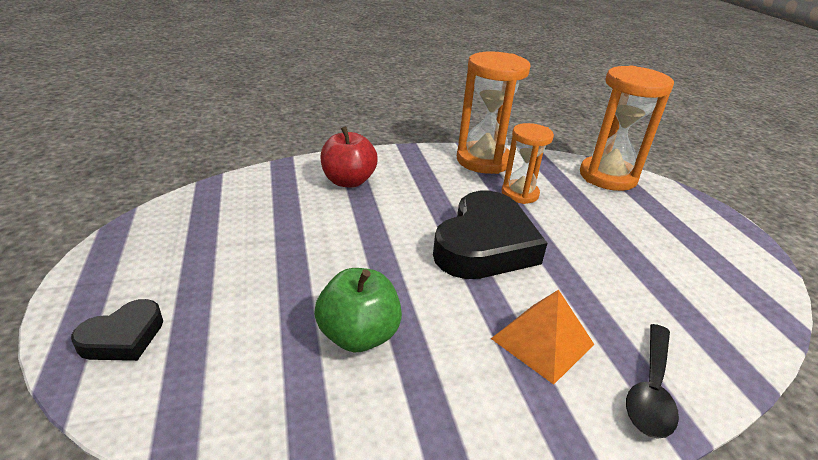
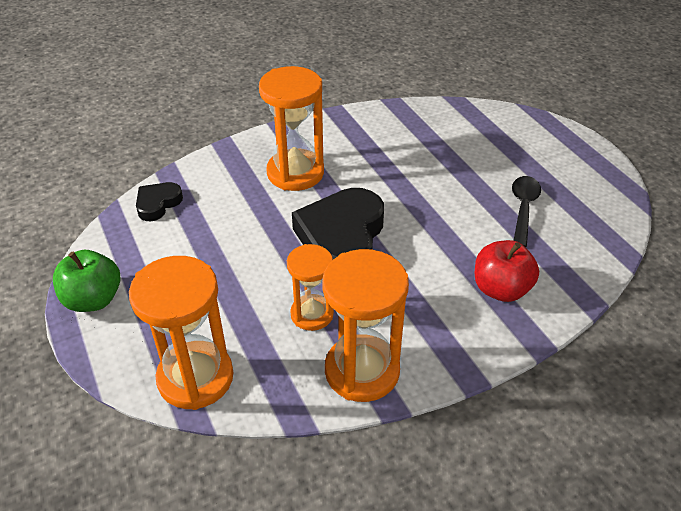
camera: 170 degrees right, 10 degrees up
(123, 337) = (535, 134): black heart -> black heart (158, 204)
(359, 335) = (408, 157): green apple -> green apple (93, 299)
(542, 341) = (295, 173): orange pyramid -> orange hourglass
(651, 390) = (234, 159): black spoon -> black spoon (523, 208)

